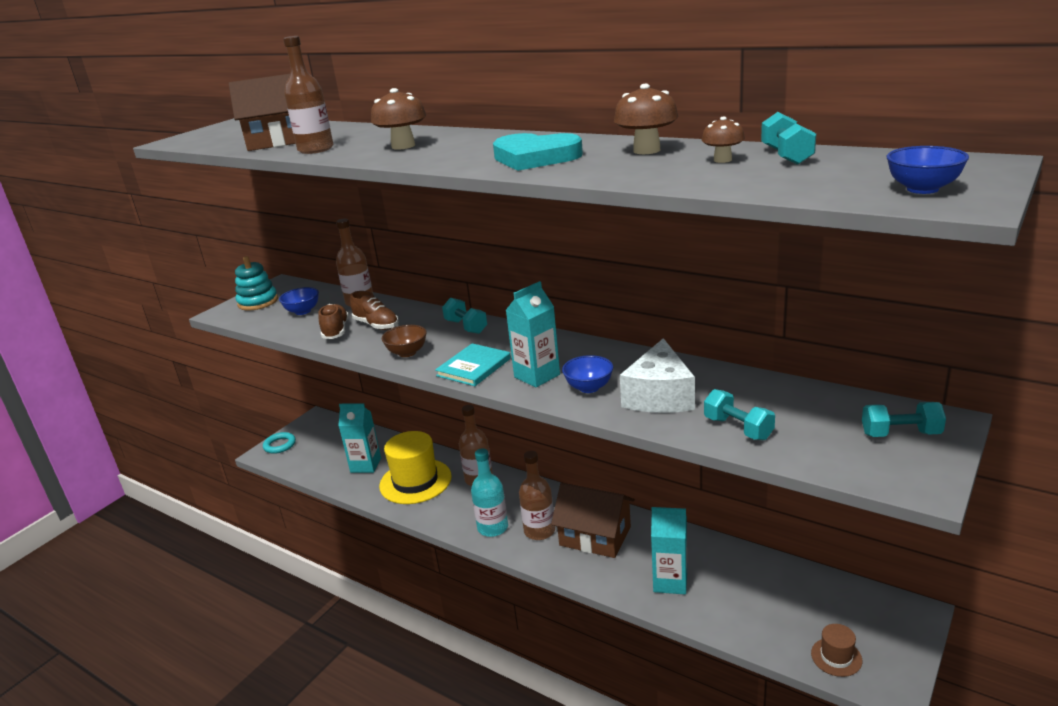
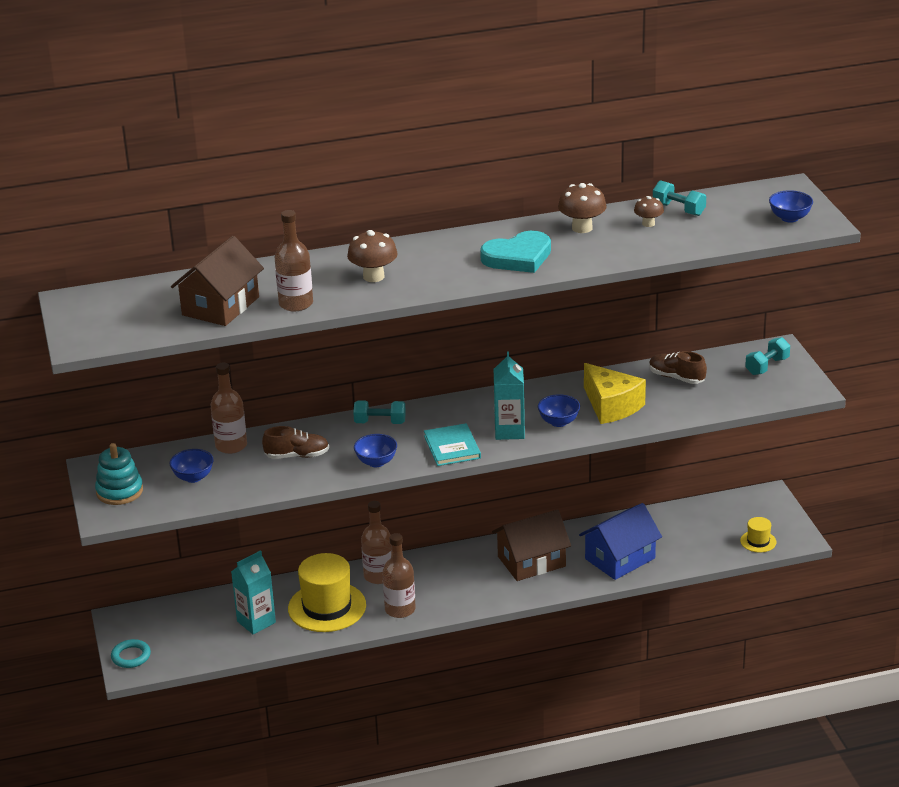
camera: 50 degrees left, 5 degrees up
(336, 331) = (271, 476): brown shoe -> brown shoe (676, 377)
(407, 353) = (376, 462): brown bowl -> blue bowl
(493, 527) = (450, 599): turquoise bottle -> none
(539, 531) = (487, 581): brown bottle -> brown bottle (400, 609)
(659, 396) = (611, 406): white cheese -> yellow cheese
(670, 582) = (620, 558): turquoise carton -> blue house
(738, 428) = (685, 403): turquoise dumbbell -> none
(836, 657) = (758, 541): brown hat -> yellow hat

